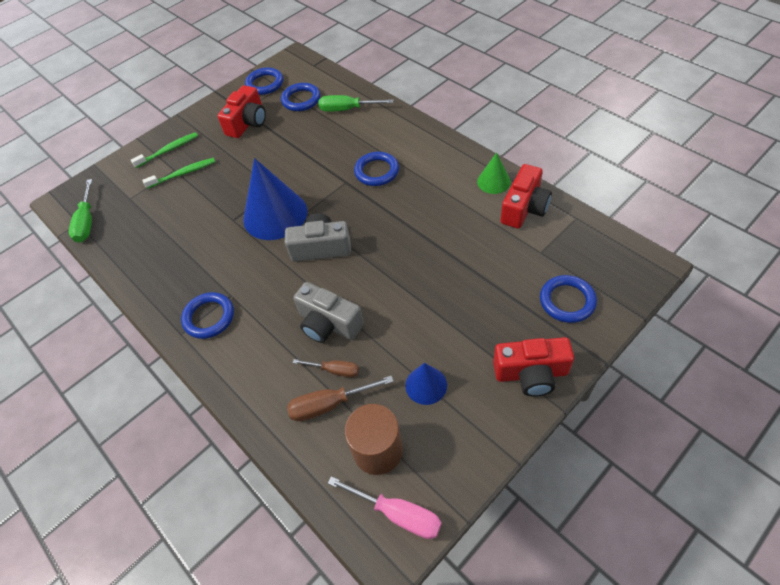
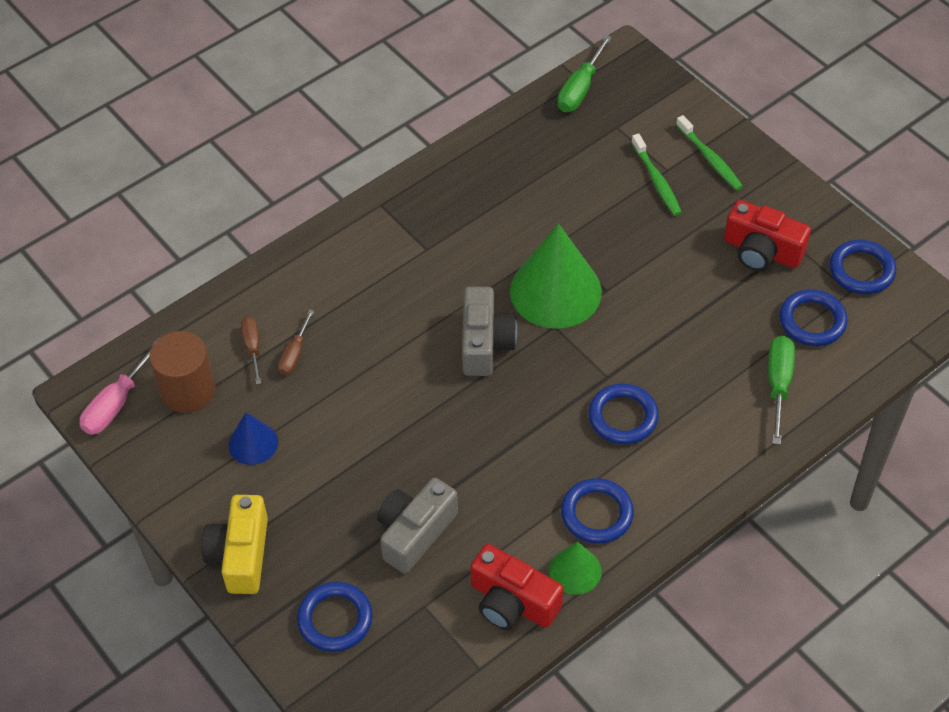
camera: 90 degrees right, 0 degrees up
(87, 222) = (580, 88): green screwdriver -> green screwdriver turned 60 degrees counterclockwise
(209, 317) = (397, 229): blue ring -> blue ring (597, 514)
(275, 215) = (555, 291): blue cone -> green cone
(328, 324) = (361, 349): grey camera -> grey camera (415, 533)
(329, 404) = (253, 348): brown screwdriver -> brown screwdriver, size x0.65
(531, 373) = (241, 555): red camera -> yellow camera

